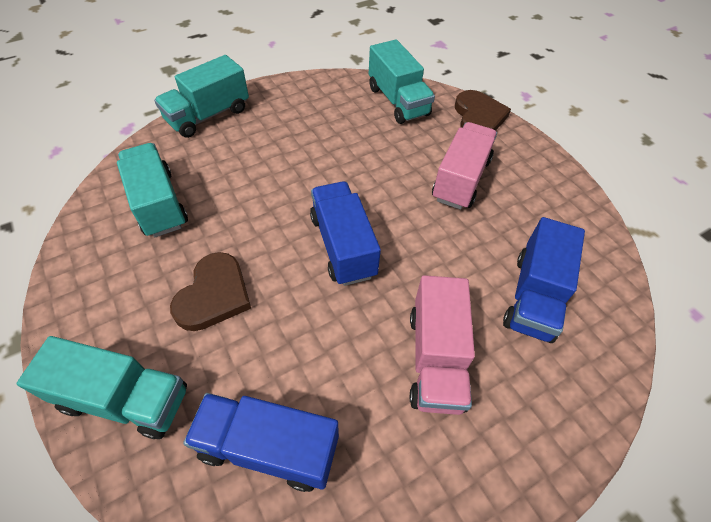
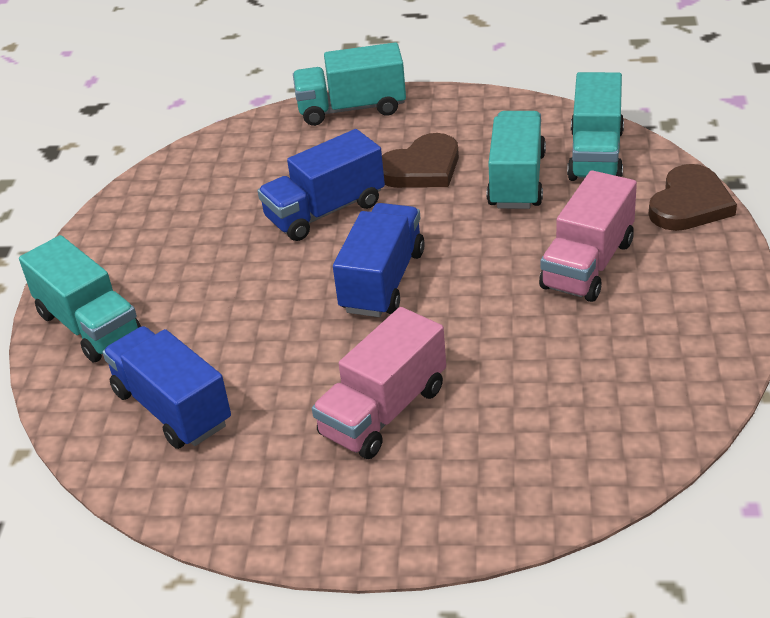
camera: 40 degrees right, 15 degrees down
(159, 204) = (234, 181): turquoise truck -> turquoise truck (517, 181)
(214, 295) = (221, 277): brown heart -> brown heart (422, 168)
(461, 180) = (587, 264): pink truck -> pink truck turned 150 degrees clockwise
(533, 296) = (551, 405): blue truck -> blue truck (325, 211)

